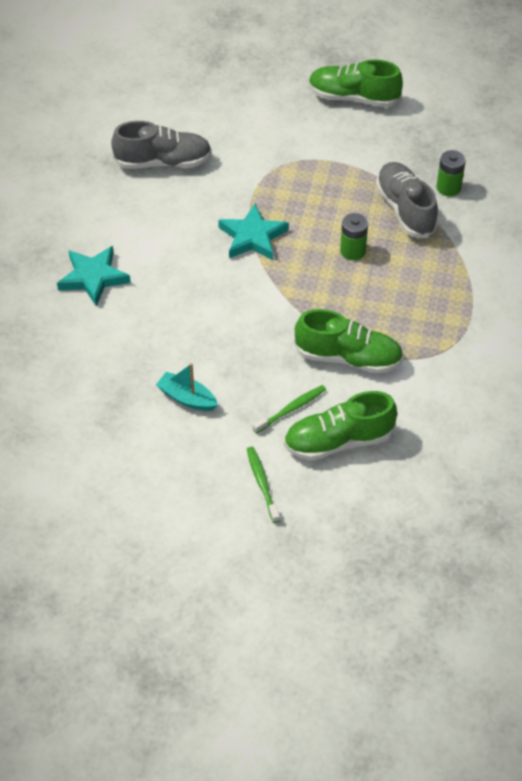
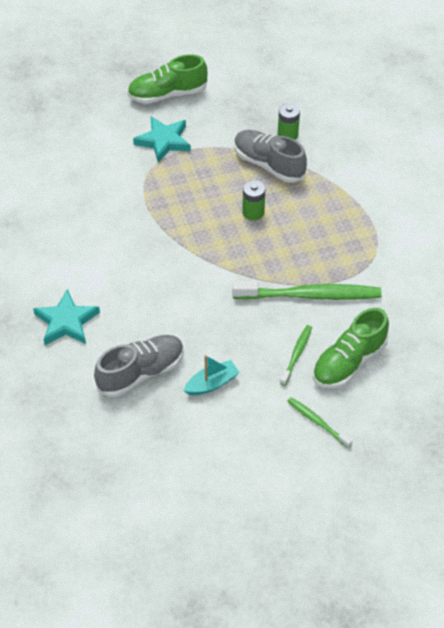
camera: 30 degrees left, 0 degrees up
(163, 162) = (55, 204): grey shoe -> grey shoe (141, 373)
(187, 398) = (212, 383): turquoise boat -> turquoise boat turned 150 degrees clockwise
(252, 237) = (169, 234): turquoise star -> turquoise star (163, 141)
(348, 358) = (309, 295): green shoe -> green toothbrush

